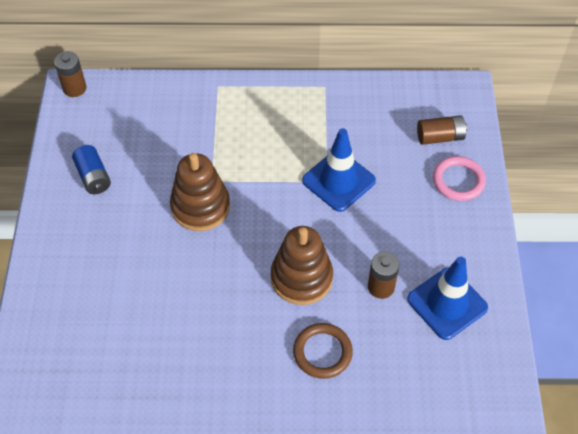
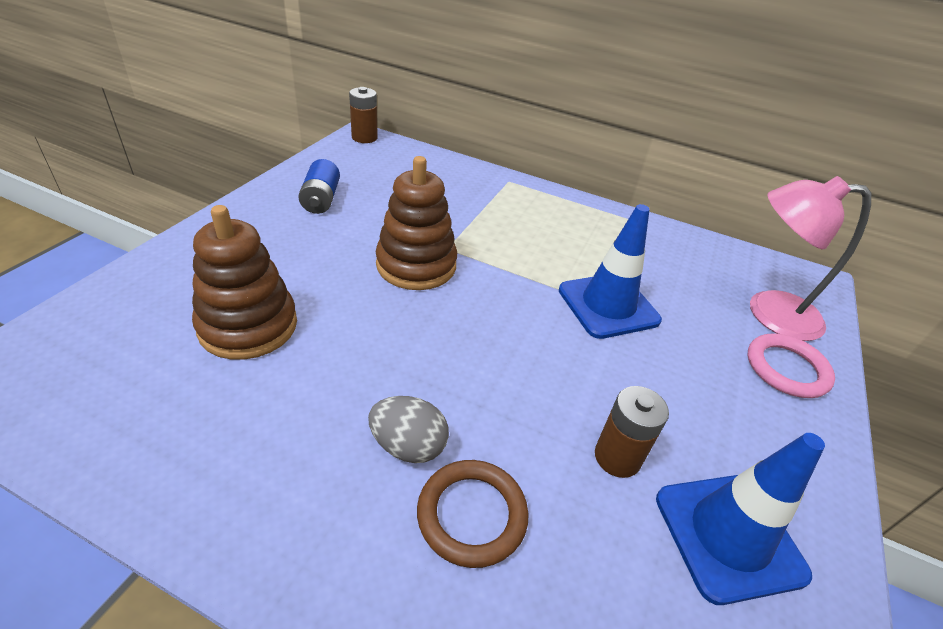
camera: 20 degrees right, 15 degrees down
(271, 333) = (408, 446): none -> grey egg
(301, 278) = (498, 392): brown stacking toy -> brown stacking toy (248, 326)
(440, 137) = (769, 312): brown battery -> pink lamp

